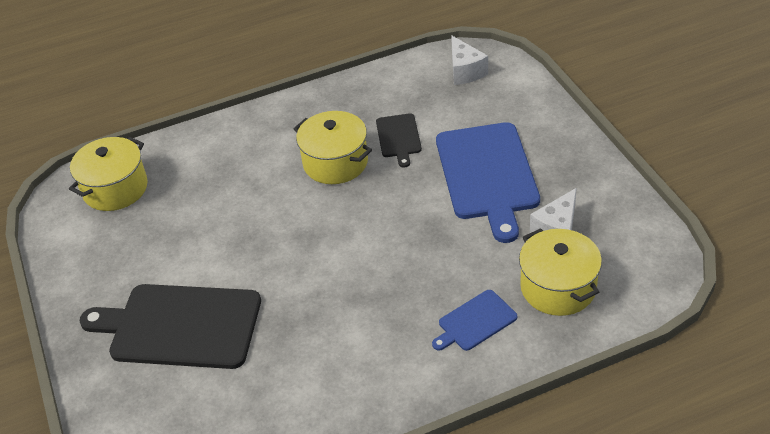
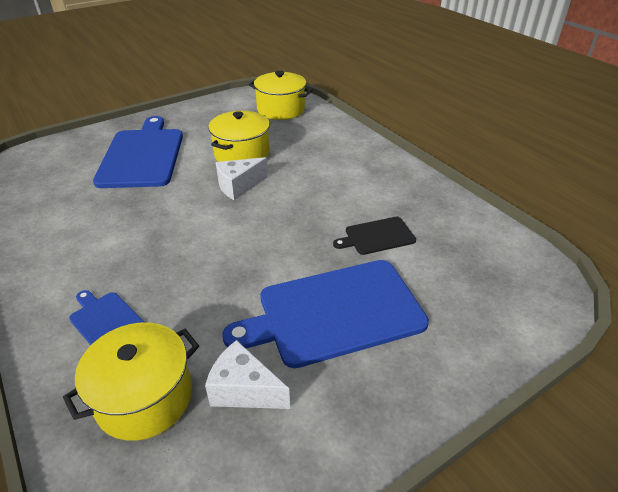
camera: 75 degrees right, 5 degrees down
(180, 326) = (142, 155): black cutting board -> blue cutting board
(335, 162) = (330, 201): yellow pot -> yellow pot (242, 154)
(465, 71) = (512, 275): white cheese -> white cheese (239, 186)

